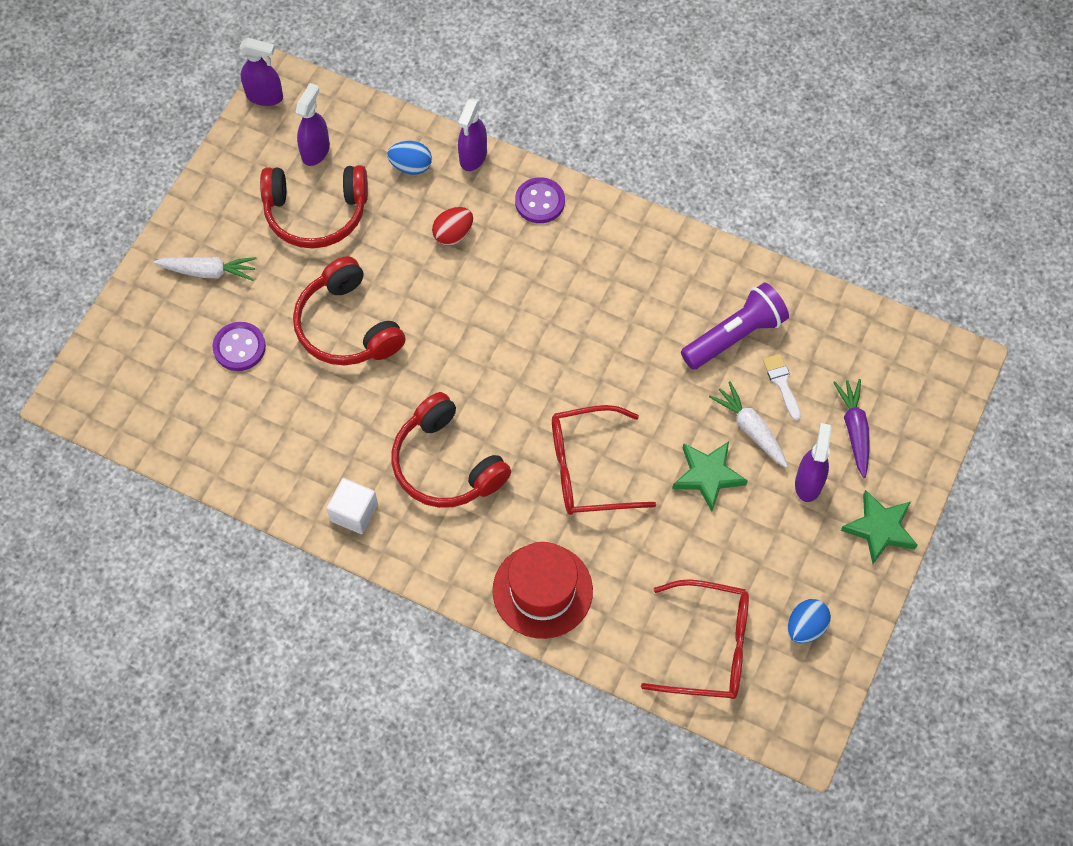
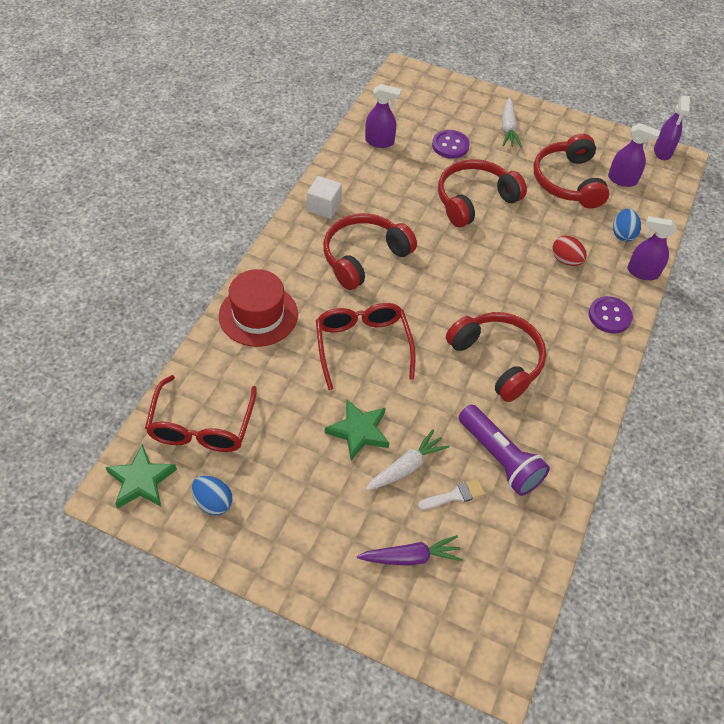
camera: 85 degrees right, 10 degrees down
(605, 325) = (498, 360): none -> red headphones
(808, 483) = (354, 513): purple spray bottle -> purple spray bottle (379, 142)
(880, 529) = (307, 573): green star -> green star (141, 481)

